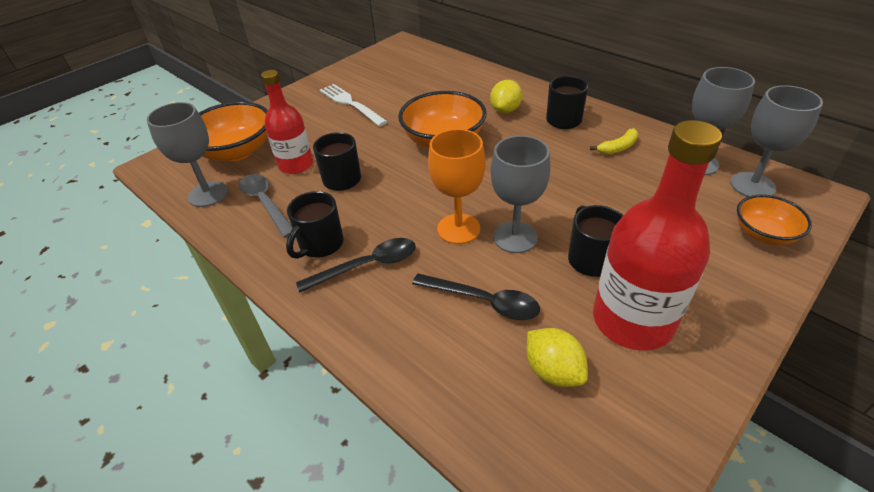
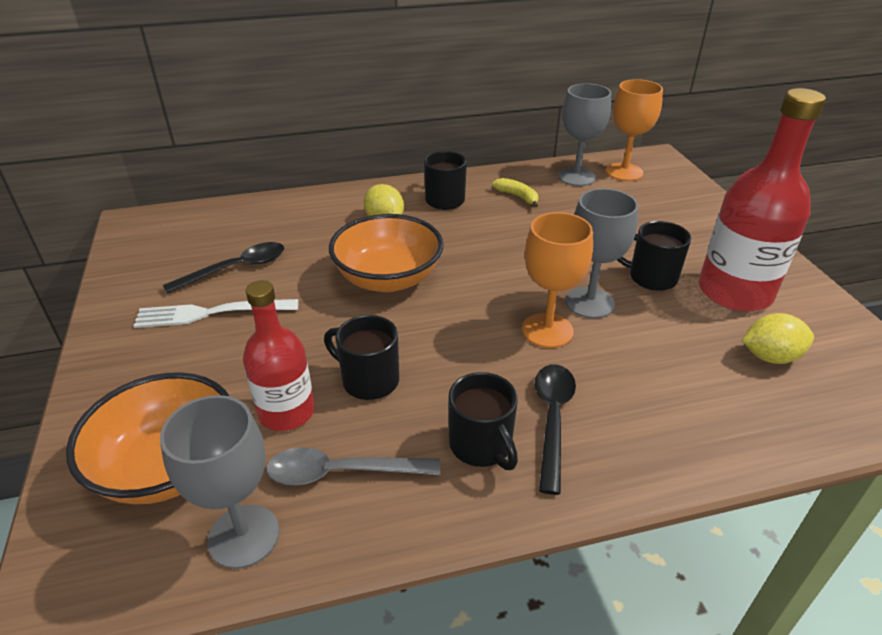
camera: 60 degrees left, 5 degrees down
(483, 301) = (664, 359): black spoon -> black spoon (236, 269)
(618, 147) = (517, 196): yellow banana -> yellow banana turned 45 degrees counterclockwise
(752, 185) = (624, 172): grey goblet -> orange goblet
(764, 234) = (680, 195): orange bowl -> none

